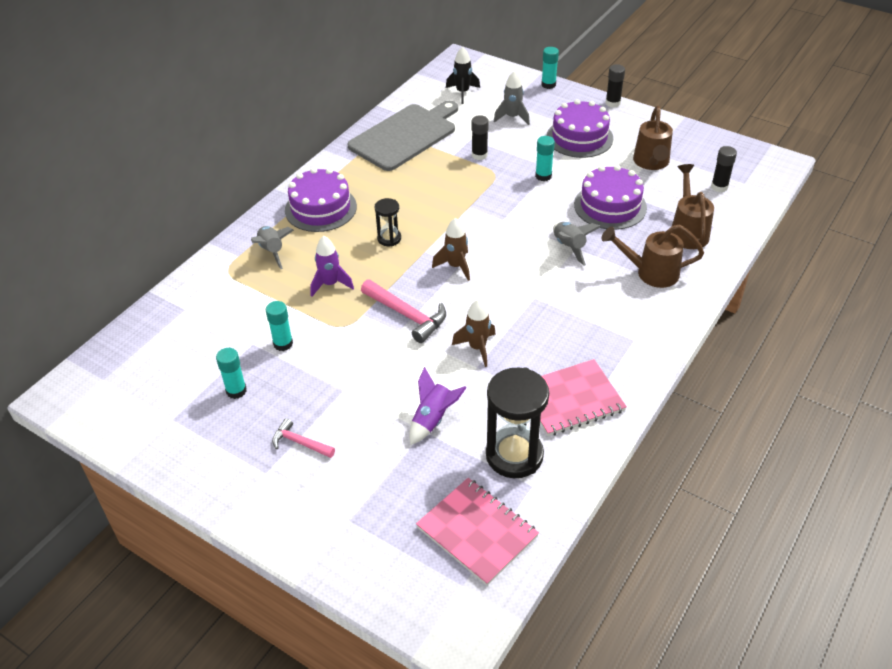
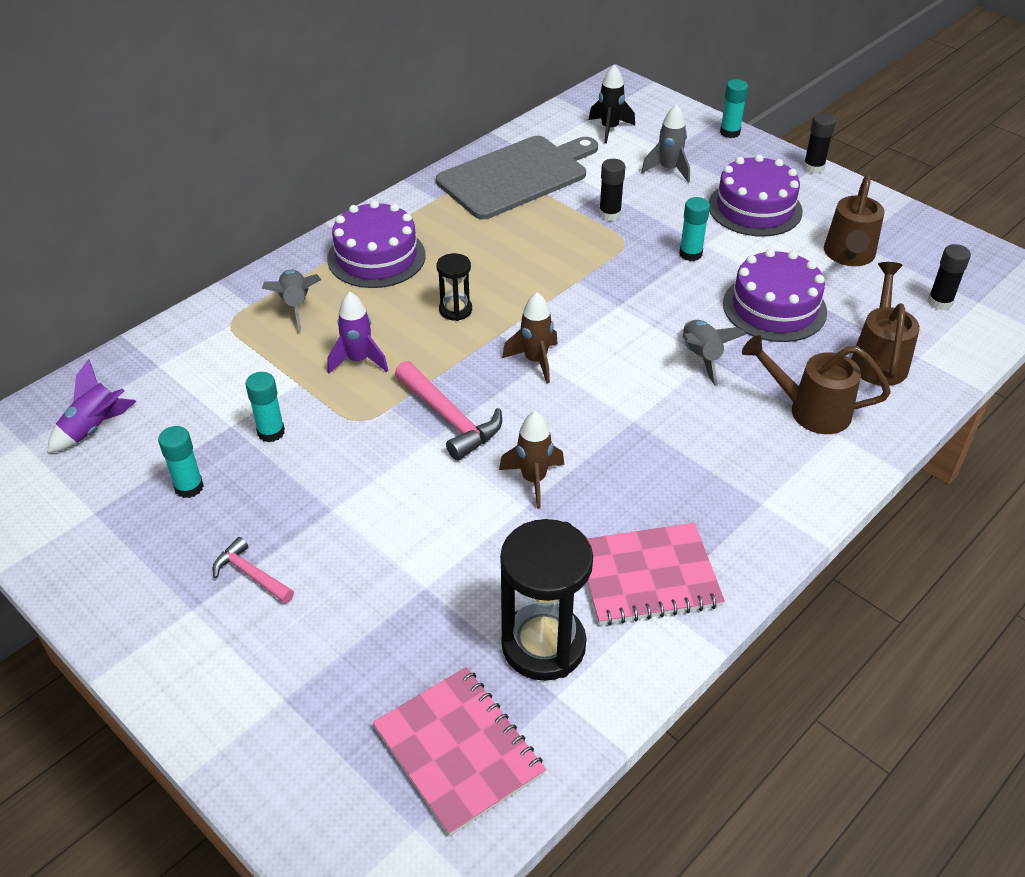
camera: 10 degrees right, 0 degrees up
(433, 419) = (443, 572): purple rocket -> purple rocket (94, 428)

